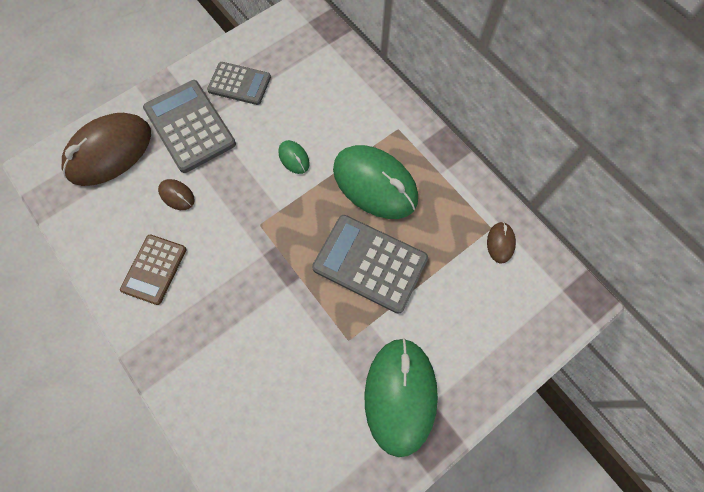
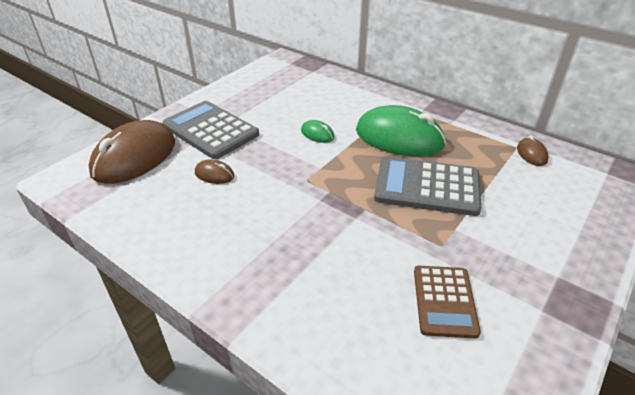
camera: 15 degrees left, 30 degrees down
(154, 269) = (209, 231): brown calculator -> brown calculator (444, 301)
(239, 84) = (247, 100): grey calculator -> none
(400, 395) = (523, 277): green mouse -> none

